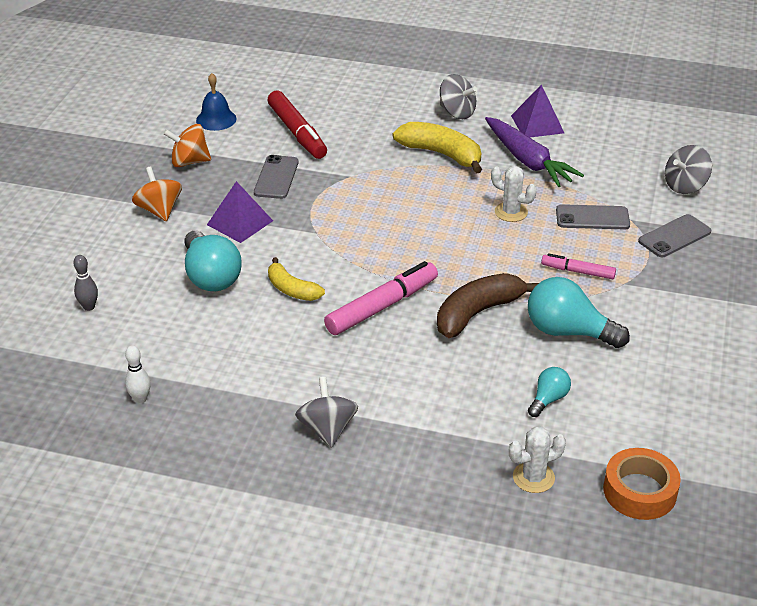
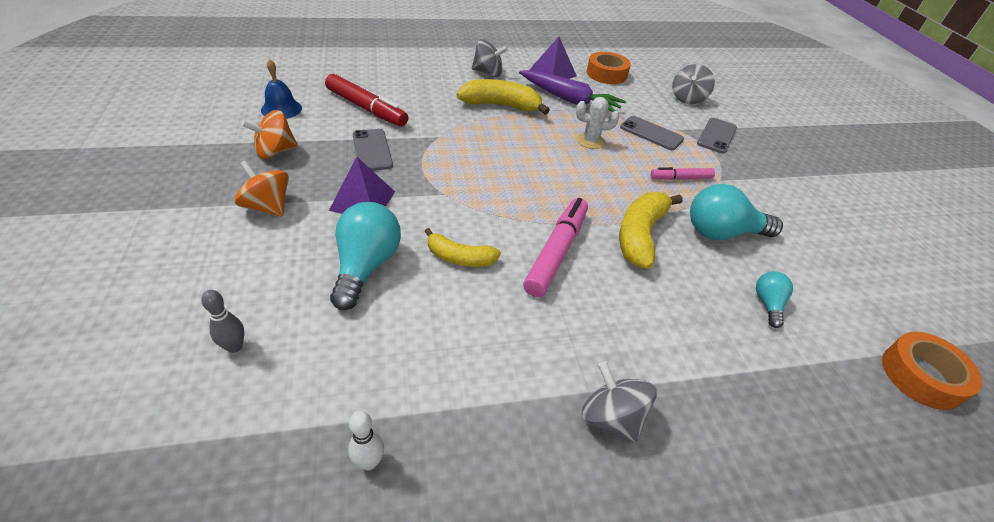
camera: 30 degrees left, 5 degrees up
(211, 276) = (366, 266): turquoise light bulb -> turquoise light bulb turned 120 degrees counterclockwise
(477, 313) = (640, 235): brown banana -> yellow banana
(533, 477) = (835, 397): white cactus -> none
(592, 218) = (651, 133): grey phone -> grey phone turned 60 degrees clockwise
(606, 137) = (606, 74): none -> orange tape

